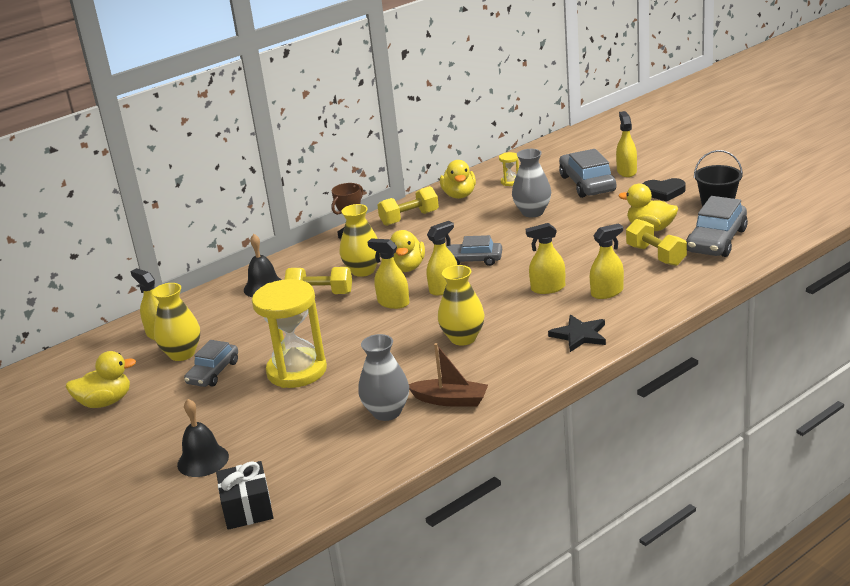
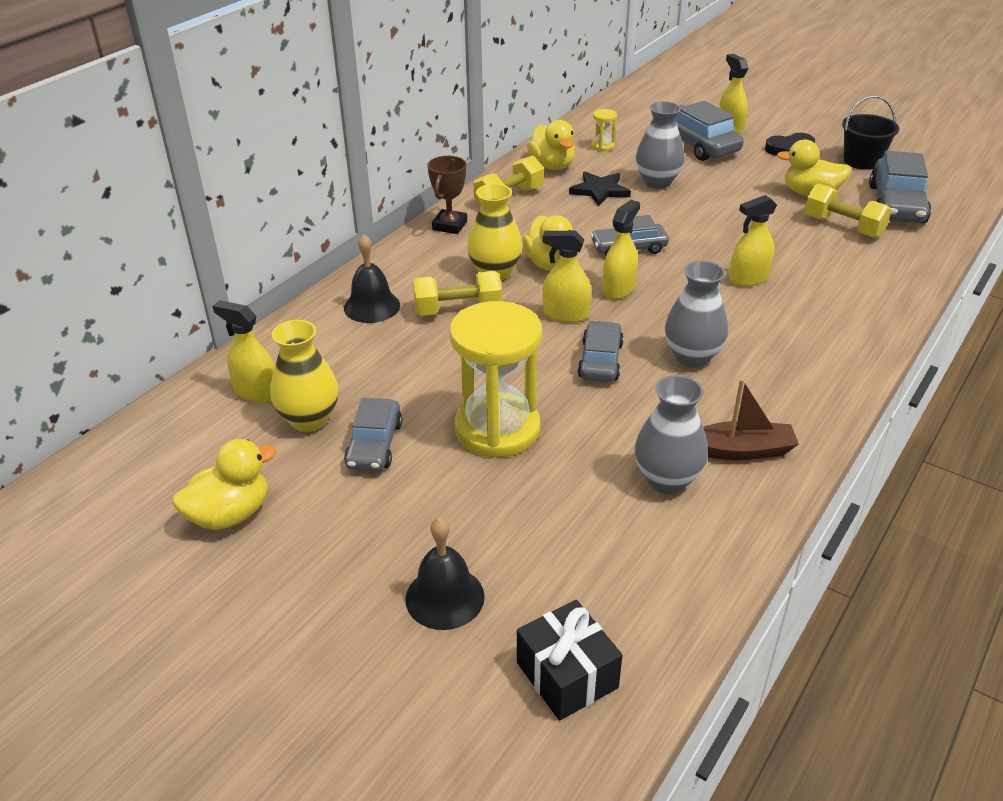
camera: 20 degrees left, 10 degrees up
(396, 335) = (600, 360): none -> grey car
(463, 338) = (692, 357): yellow vase -> grey vase
(579, 335) = (835, 339): black star -> black star (599, 191)
(607, 292) = (823, 278): yellow spray bottle -> none

